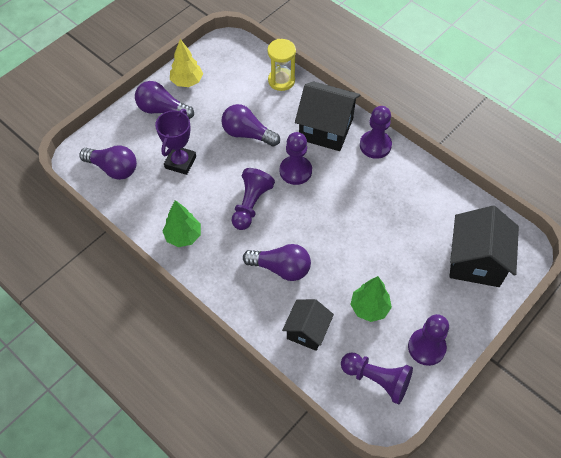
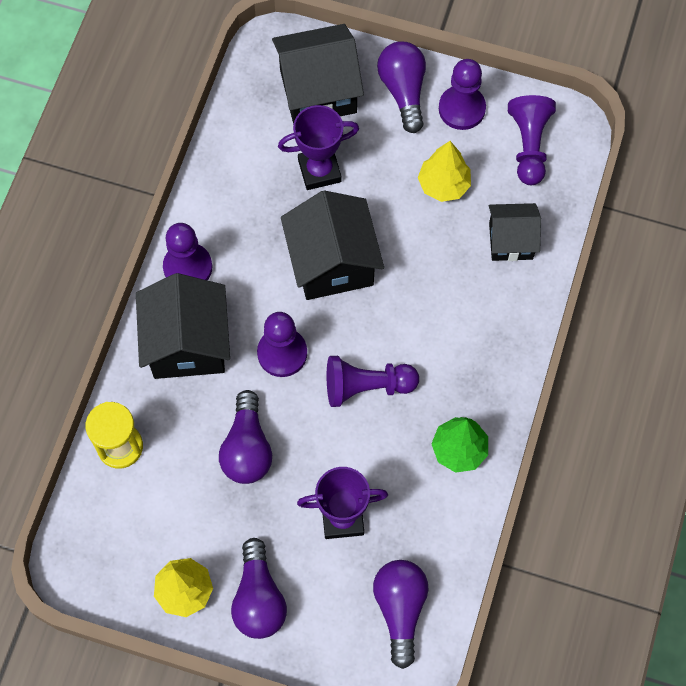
camera: 115 degrees left, 10 degrees up
(281, 268) = (442, 306): purple light bulb -> purple light bulb (403, 91)
(342, 219) = (332, 263): none -> black house
(369, 308) = (443, 185): green tree -> yellow tree
(412, 238) = (319, 171): none -> purple trophy

